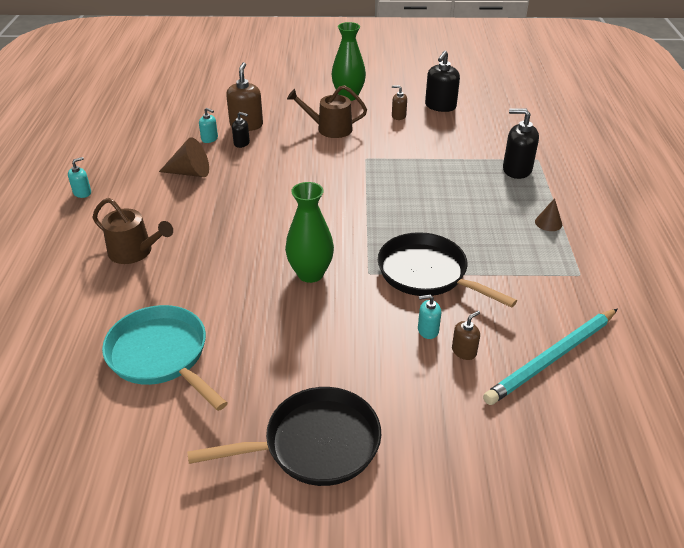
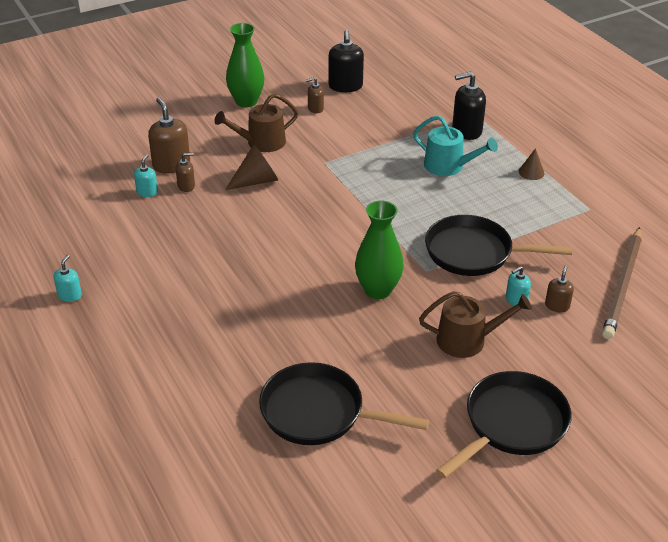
camera: 30 degrees left, 0 degrees up
(134, 252) = (193, 333): brown watering can -> brown watering can (467, 340)
(161, 356) = (319, 412): turquoise pan -> black pan
(190, 173) = (164, 235): brown cone -> brown cone (256, 181)
(209, 139) = (147, 192): turquoise soap dispenser -> turquoise soap dispenser turned 75 degrees counterclockwise
(241, 143) = (186, 186): black soap dispenser -> brown soap dispenser
(472, 193) = (448, 166): none -> turquoise watering can
(552, 358) = (622, 285): turquoise pencil -> brown pencil

